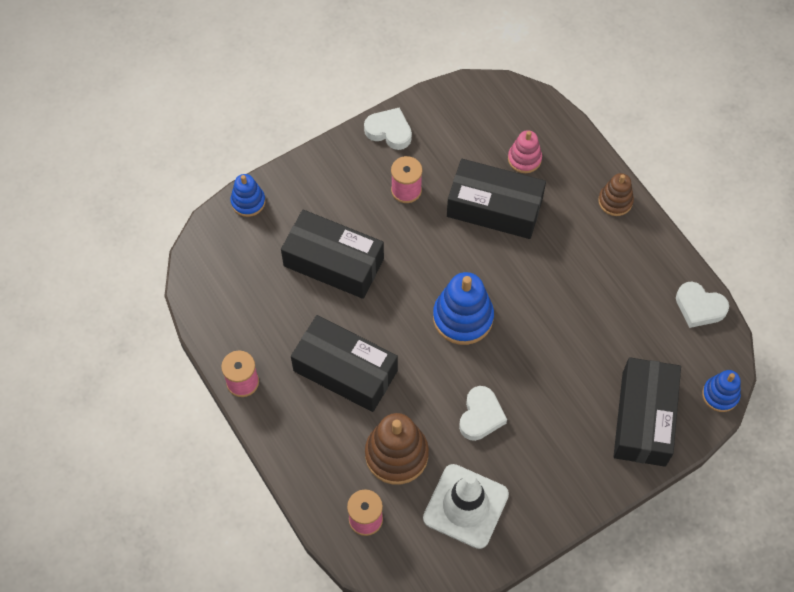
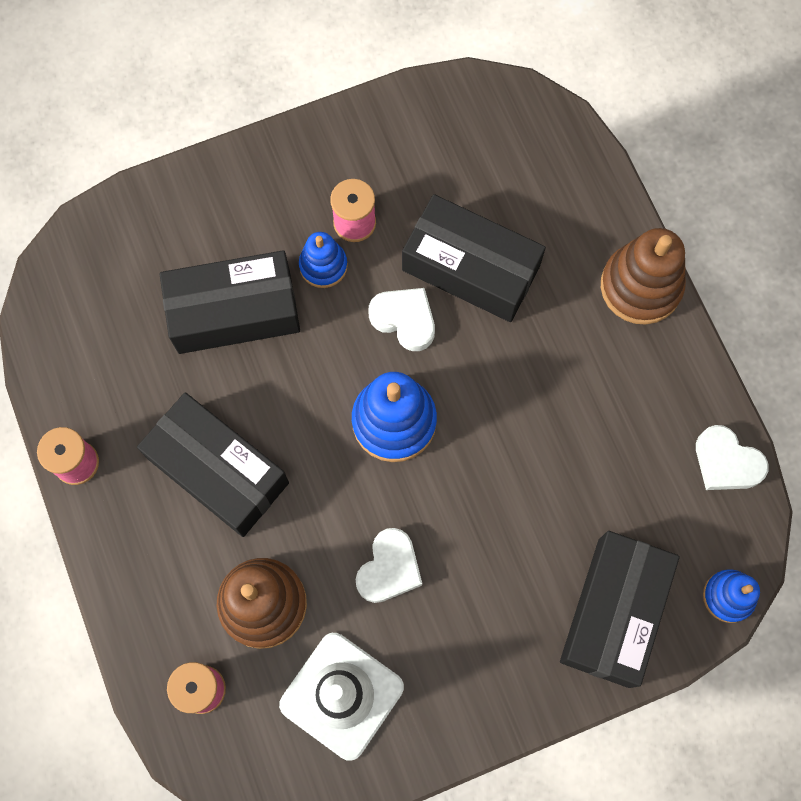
camera: 10 degrees right, 10 degrees up
(248, 202) = (136, 204): blue stacking toy -> blue stacking toy (323, 266)
(333, 262) = (234, 311): black box -> black box turned 45 degrees counterclockwise
(389, 131) = (349, 133): white heart -> white heart (404, 320)
(524, 159) = (527, 203): pink stacking toy -> none
(615, 201) = (640, 286): brown stacking toy -> brown stacking toy, size x1.69

